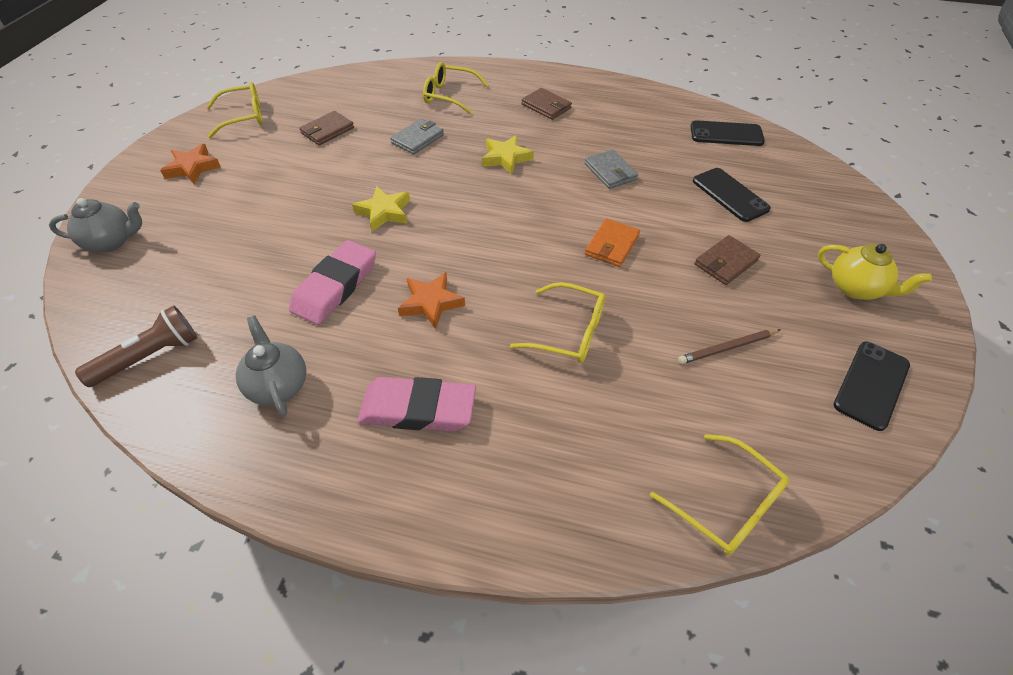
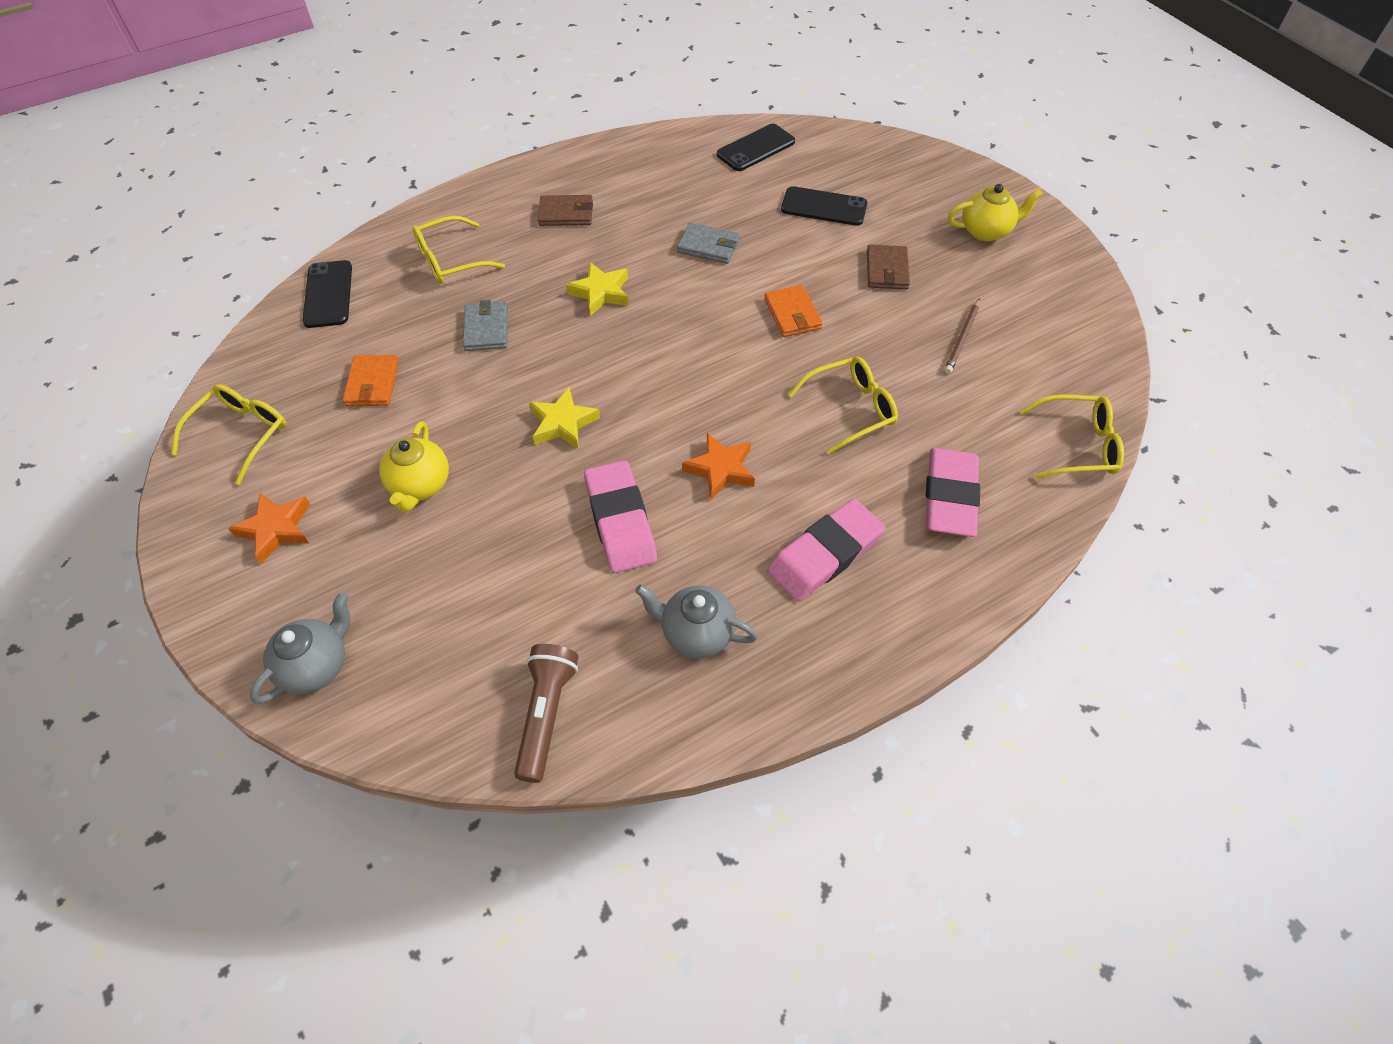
camera: 45 degrees left, 5 degrees up
(274, 193) = (420, 485): none -> yellow teapot
(327, 131) = (372, 383): brown wallet -> orange wallet
(560, 448) = (950, 496): none -> pink eraser
(871, 385) = (1065, 299): black phone -> black phone (328, 294)

